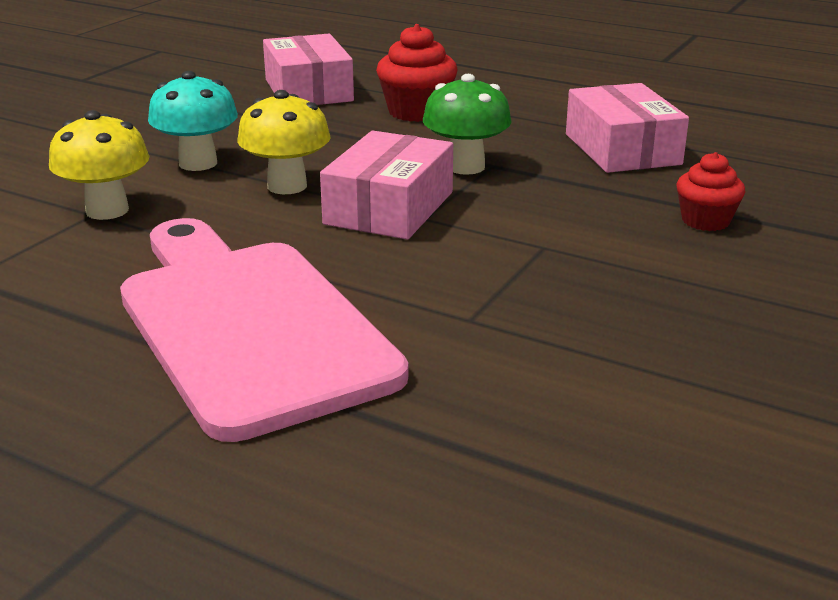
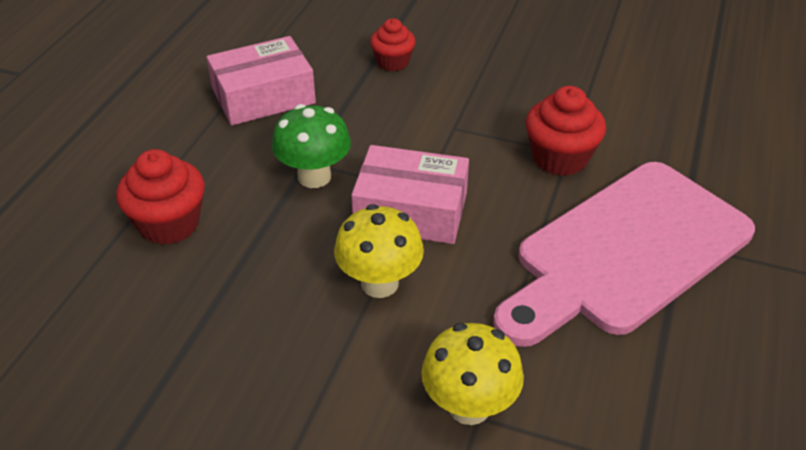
camera: 100 degrees left, 15 degrees up
(198, 163) = (334, 368): turquoise mushroom -> none
(309, 90) = (88, 325): pink box -> none
(457, 310) = (560, 158): none -> red cupcake

